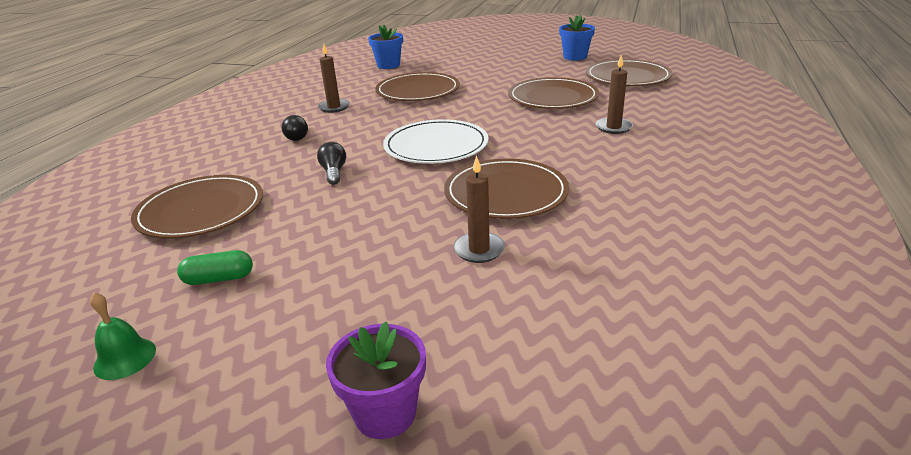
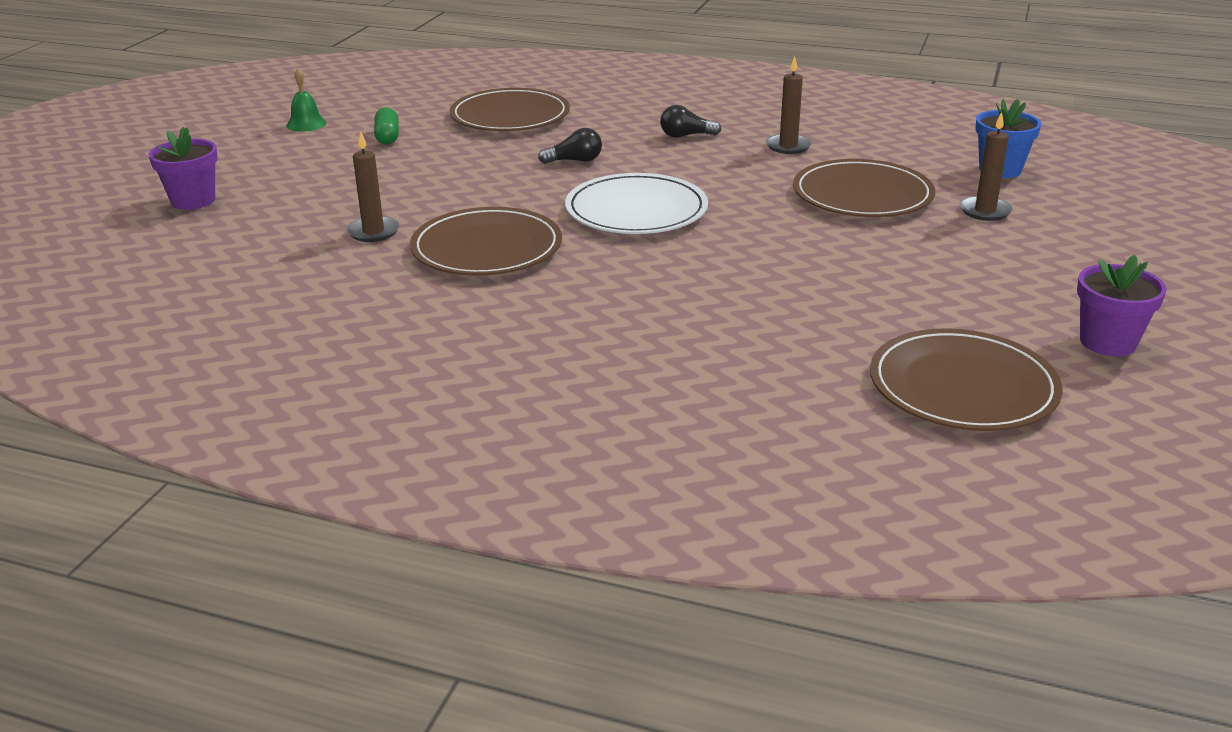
camera: 90 degrees right, 0 degrees up
(553, 97) = (829, 298): brown plate -> none
(575, 57) = (1107, 342): blue flower pot -> purple flower pot
(613, 127) = (679, 337): brown candle -> brown candle (985, 211)

